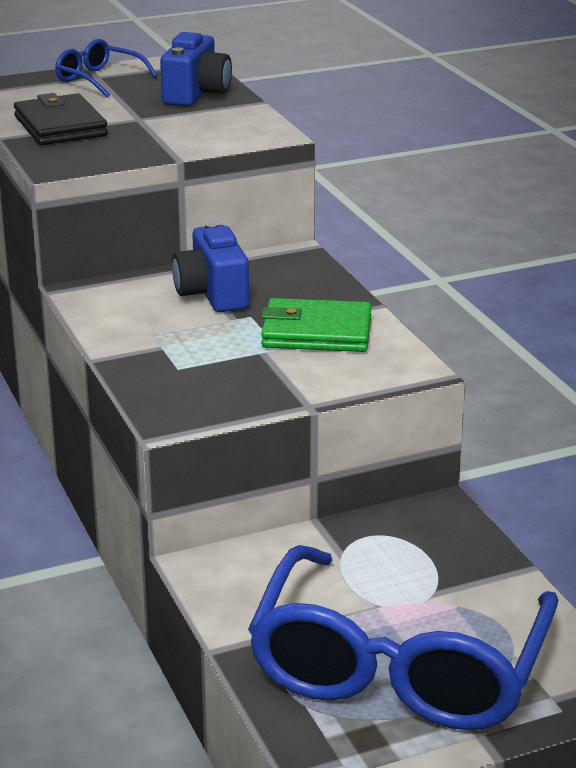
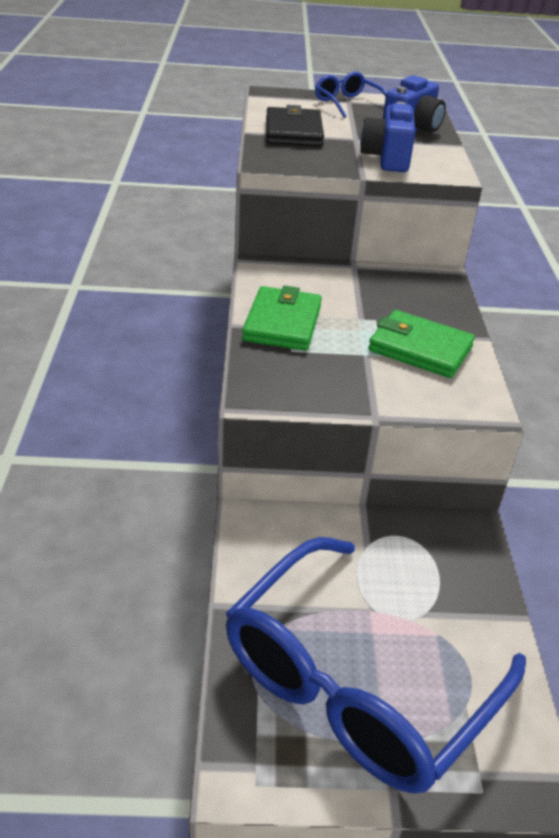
camera: 20 degrees right, 10 degrees up
(149, 344) = (282, 323): none -> green wallet
(212, 294) = (357, 293): blue camera -> blue camera (387, 158)

